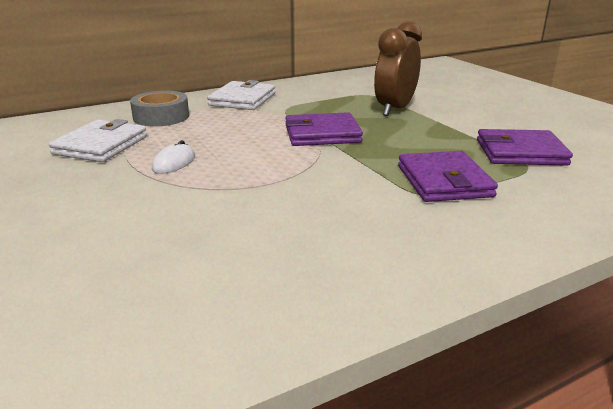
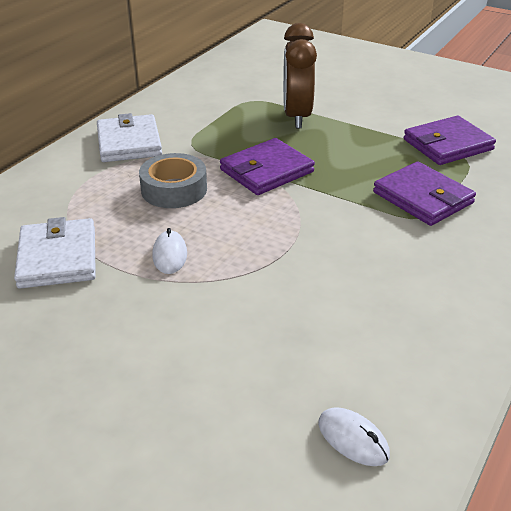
camera: 30 degrees left, 10 degrees up
(122, 332) = (353, 439): none -> white mouse
(161, 117) = (70, 195): grey tape -> grey tape (174, 189)

